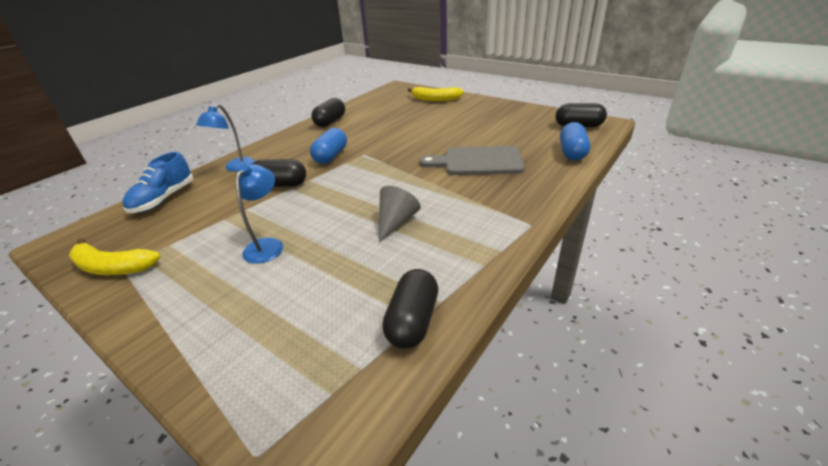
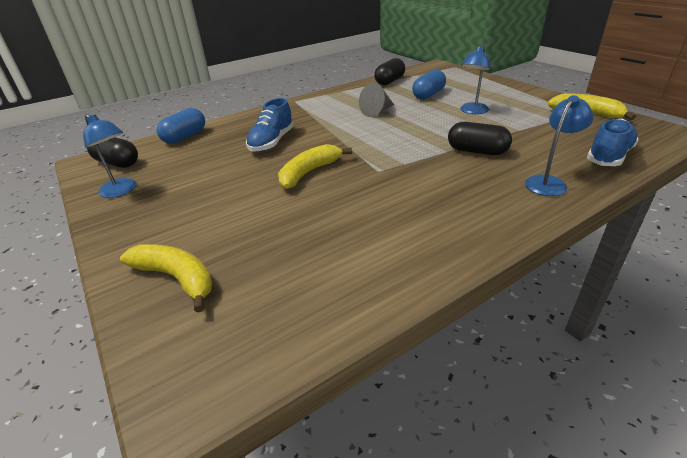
camera: 160 degrees left, 0 degrees up
(330, 122) = (414, 255): black capsule -> none
(331, 156) = (420, 176): blue capsule -> blue capsule (428, 95)
(417, 145) = (309, 172): none -> yellow banana
(478, 162) = (271, 142): grey cutting board -> blue shoe
(532, 115) = (122, 191): none -> blue lamp

